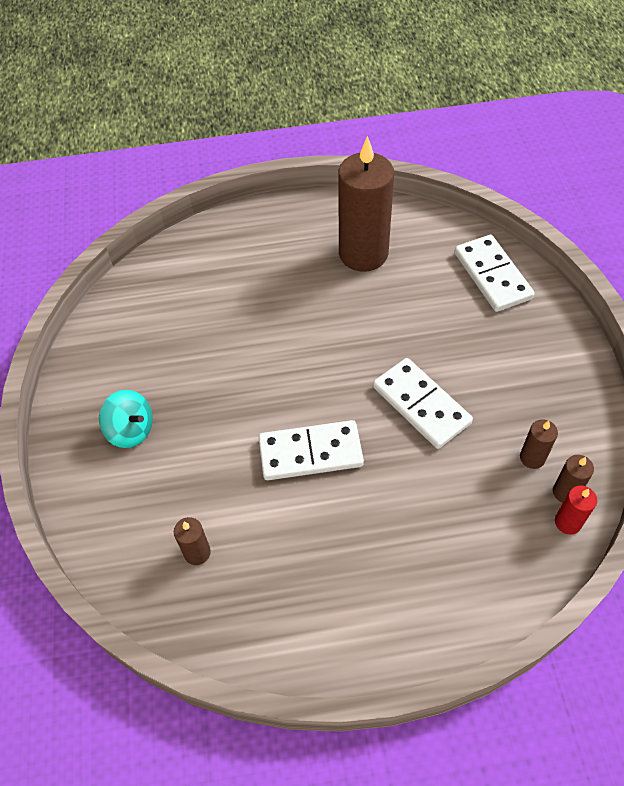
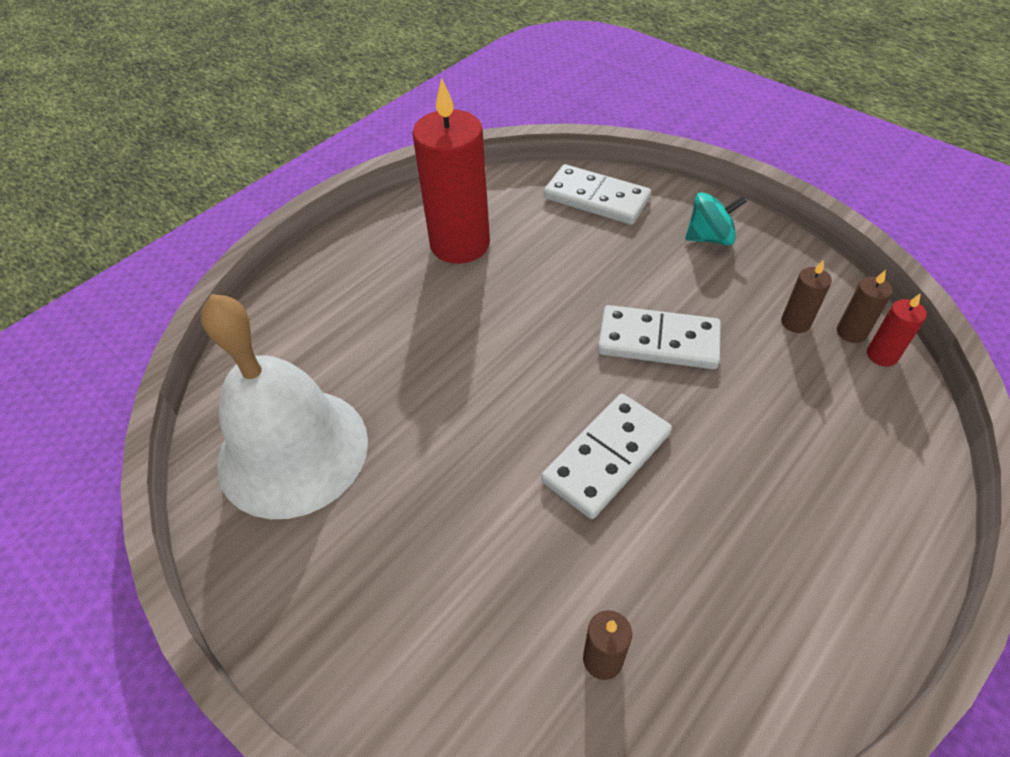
camera: 40 degrees left, 5 degrees down
(131, 430) = (381, 581): turquoise spinning top -> turquoise spinning top (710, 238)
(150, 327) = (293, 451): none -> white bell
(363, 254) = (460, 244): brown candle -> red candle

